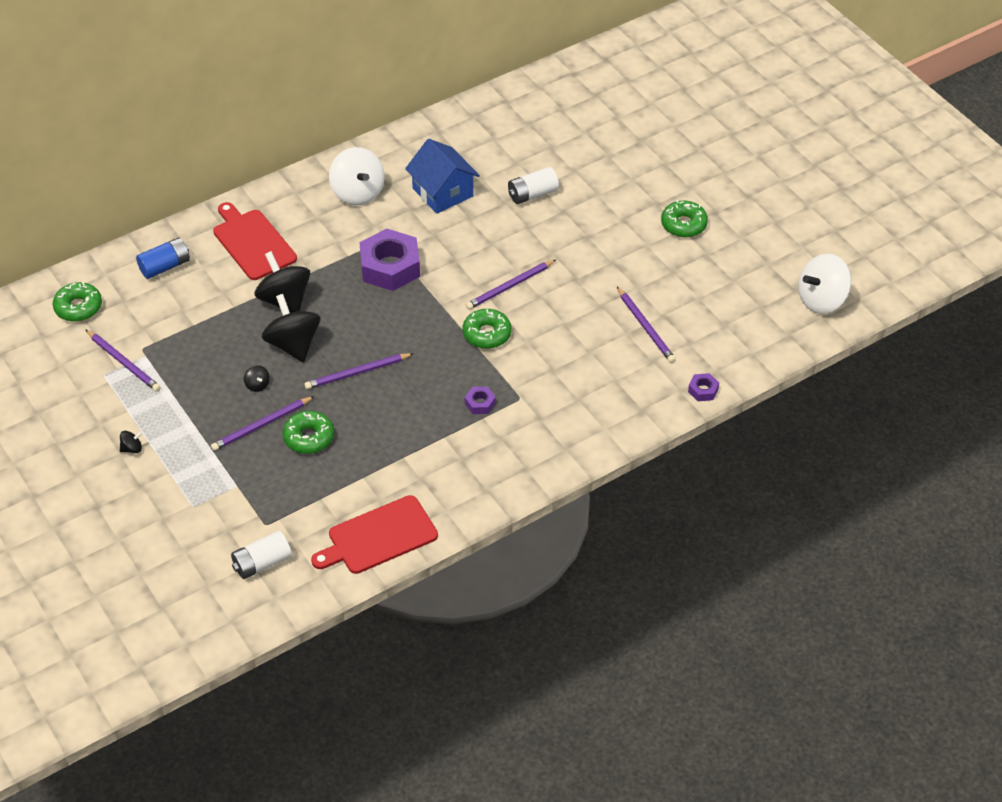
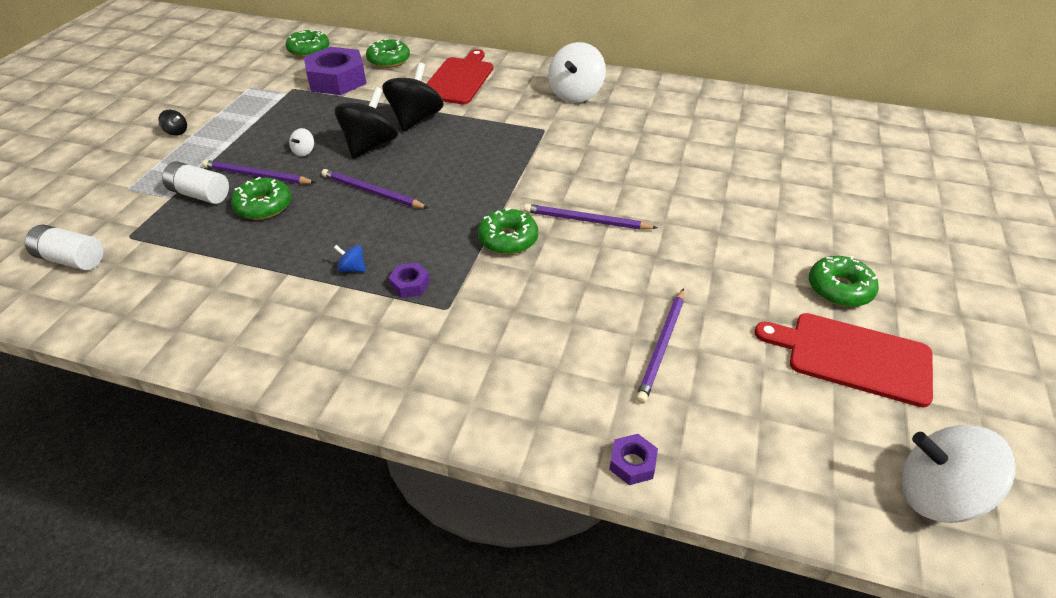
camera: 50 degrees right, 5 degrees down
(124, 362) = (270, 88): purple pencil -> none
(165, 266) = (389, 60): blue battery -> green donut
(257, 385) = (304, 151): black spinning top -> white spinning top
(378, 537) = (156, 315): red cutting board -> red cutting board (852, 357)
(390, 267) = (518, 147): purple nut -> purple nut (337, 80)
(434, 423) = (352, 269): none -> blue spinning top
(443, 192) = (638, 129): blue house -> none
(532, 194) = (713, 173): white battery -> white battery (200, 194)

